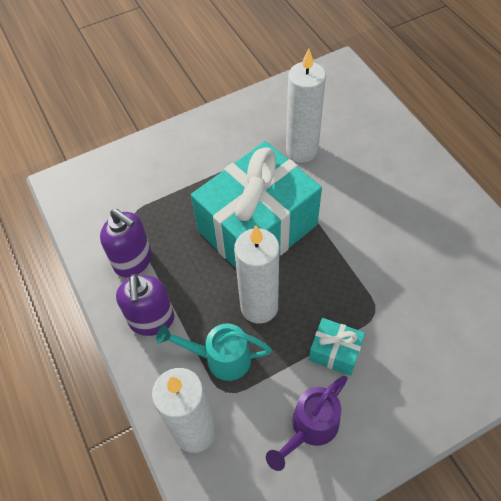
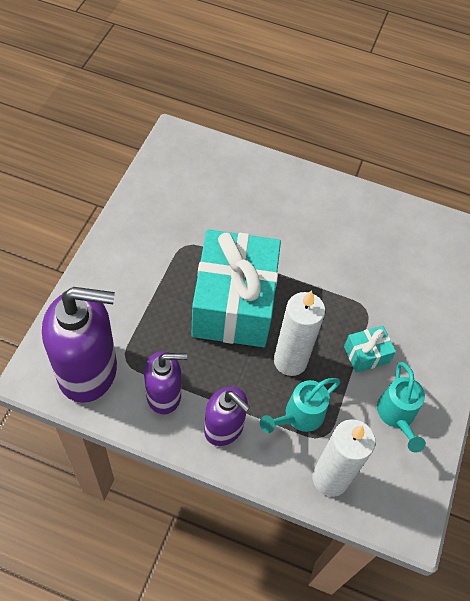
camera: 50 degrees left, 0 degrees up
(100, 204) = (88, 370): none -> purple soap dispenser
(302, 150) = (209, 222): white candle -> none
(310, 428) = (397, 416): purple watering can -> turquoise watering can

